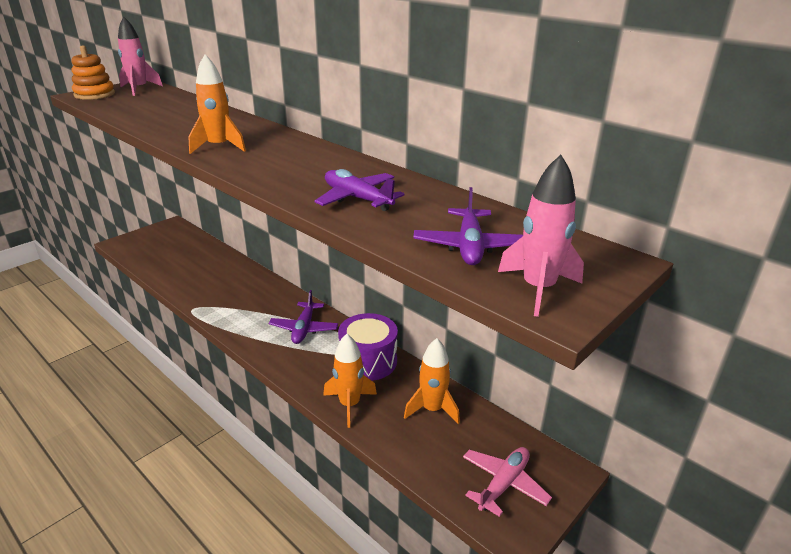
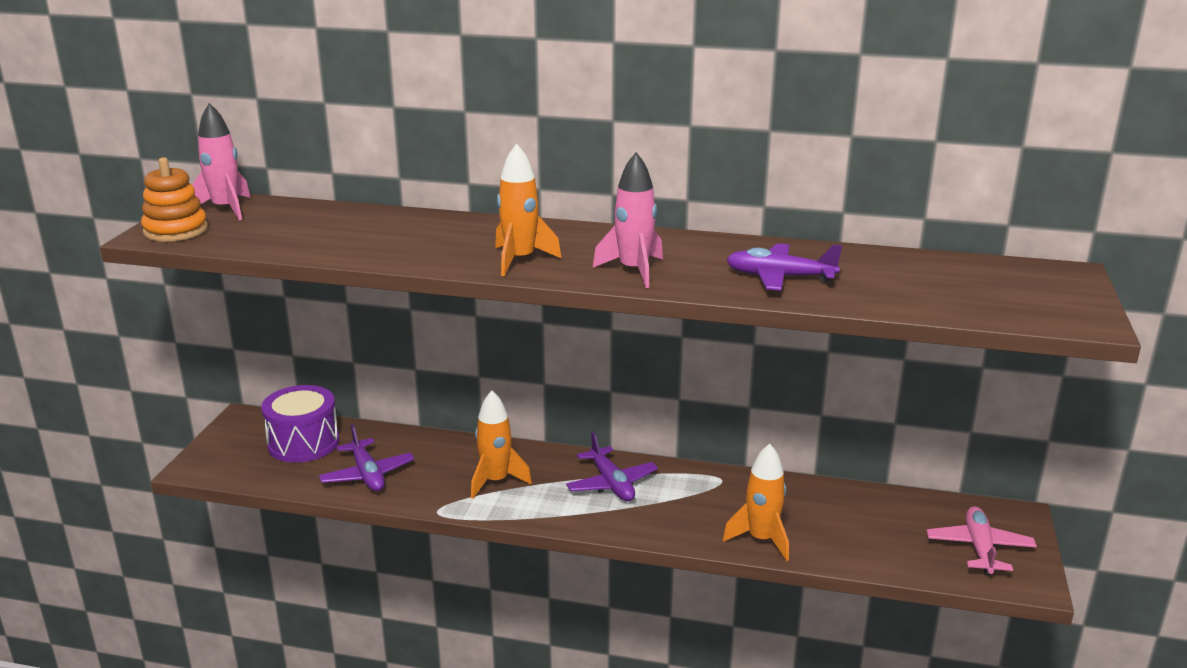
camera: 30 degrees left, 5 degrees down
(368, 361) = (727, 491): purple drum -> purple drum (303, 443)
(432, 409) = (845, 511): orange rocket -> orange rocket (496, 481)
(469, 246) = (948, 292): purple plane -> purple plane (367, 474)
(538, 289) = (1051, 310): pink rocket -> pink rocket (634, 271)

